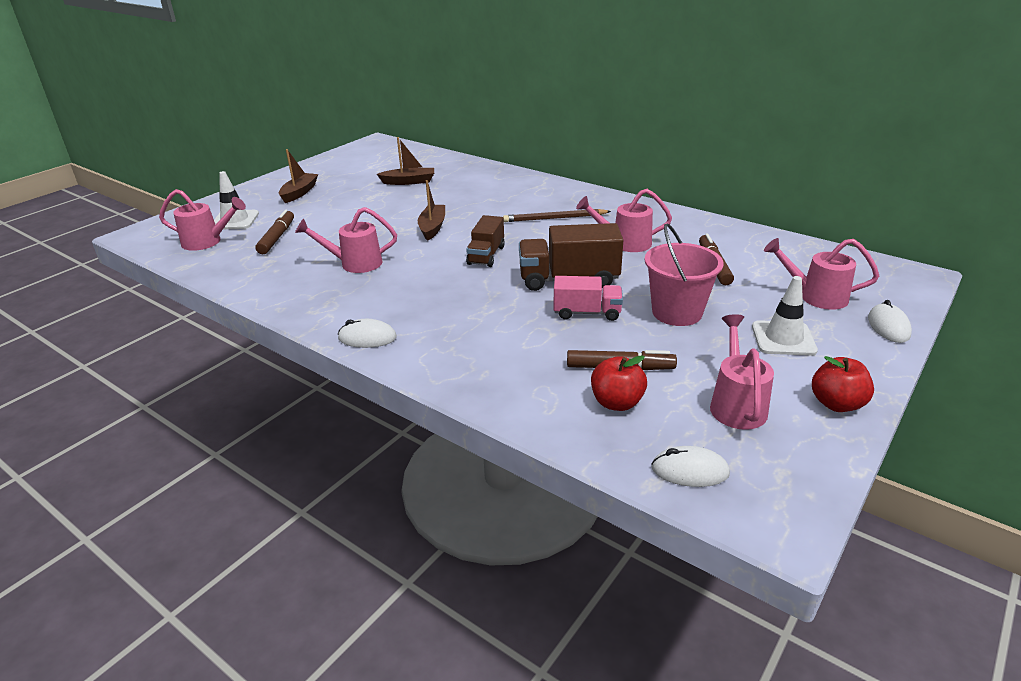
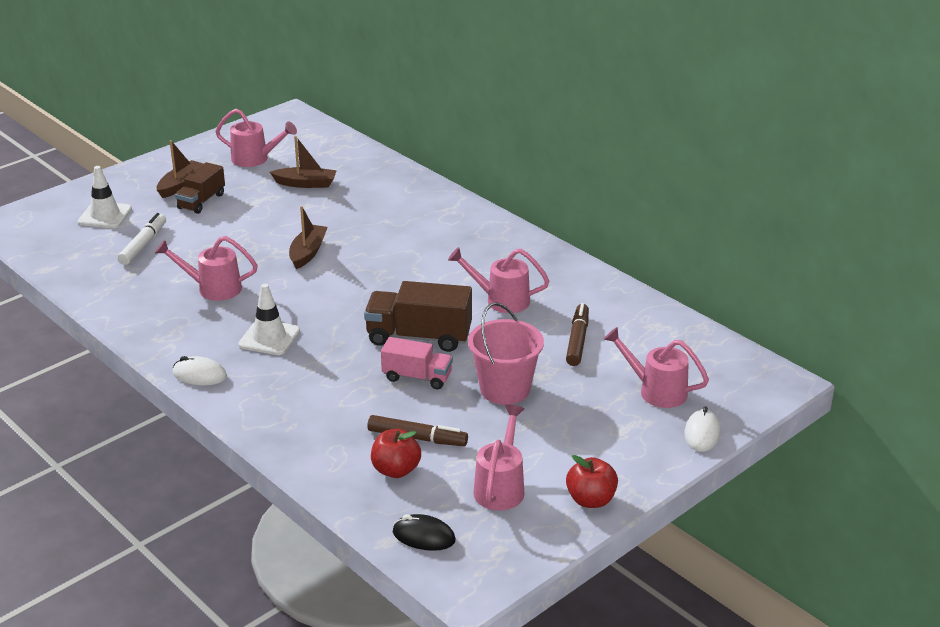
camera: 10 degrees right, 0 degrees up
(207, 242) = (72, 241): pink watering can -> pink watering can (255, 159)
(277, 237) = (143, 245): brown marker -> white marker
(486, 255) = (349, 296): brown truck -> brown truck (201, 201)
(554, 218) = (443, 257): brown pencil -> none
(690, 471) = (423, 536): white mouse -> black mouse
(783, 338) = (589, 431): white traffic cone -> white traffic cone (269, 338)

